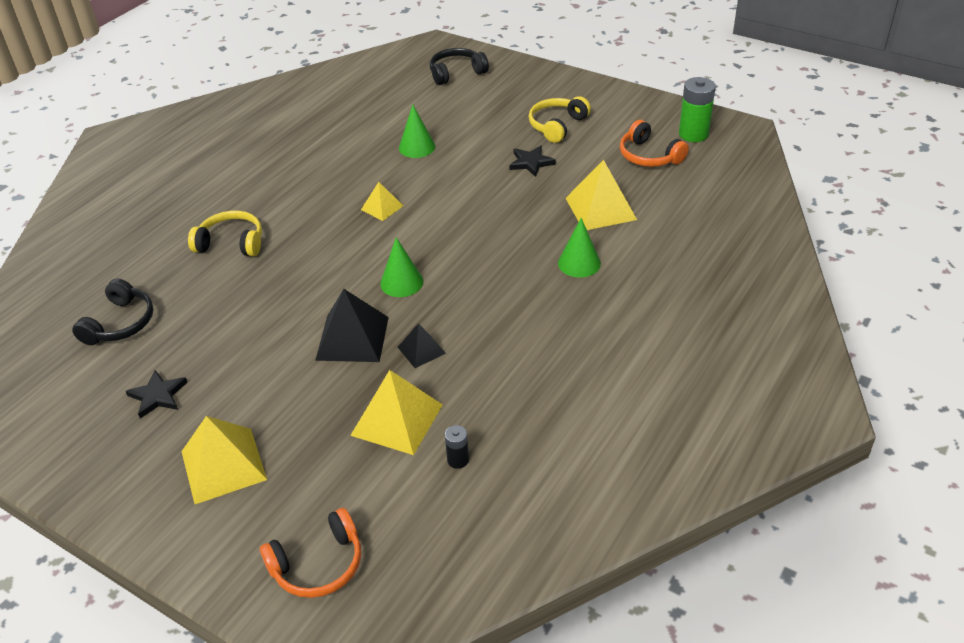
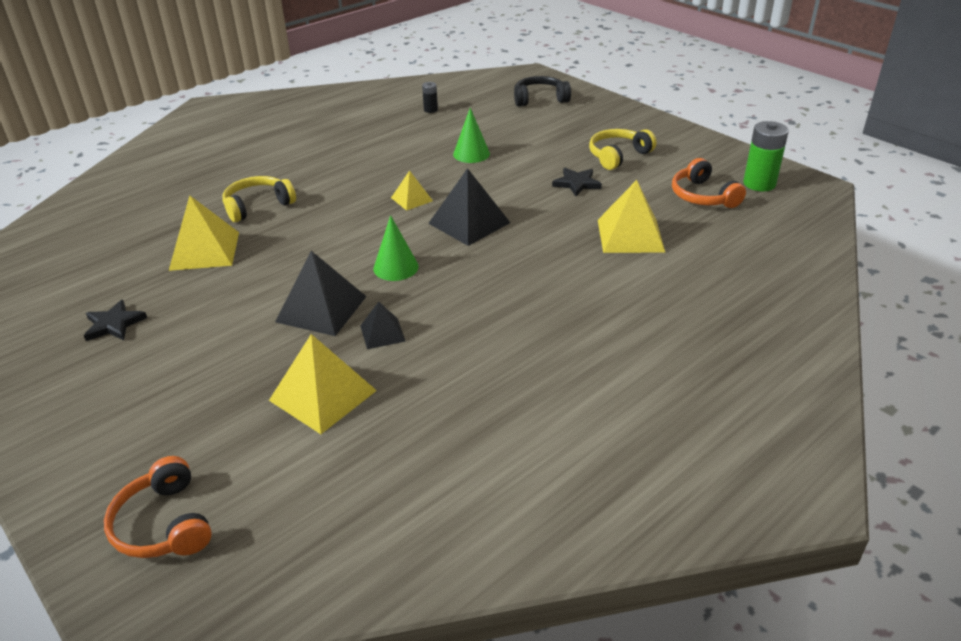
camera: 15 degrees right, 5 degrees down
(120, 323) = (121, 255): black headphones -> none
(223, 465) = (133, 401): yellow pyramid -> yellow pyramid (204, 251)
(231, 243) = (258, 206): yellow headphones -> yellow headphones turned 60 degrees counterclockwise
(318, 564) = (164, 524): orange headphones -> orange headphones turned 75 degrees clockwise
(449, 223) = (469, 223): none -> black pyramid
(458, 460) = (363, 450): black battery -> black battery (430, 110)
(579, 263) = (584, 282): green cone -> none

